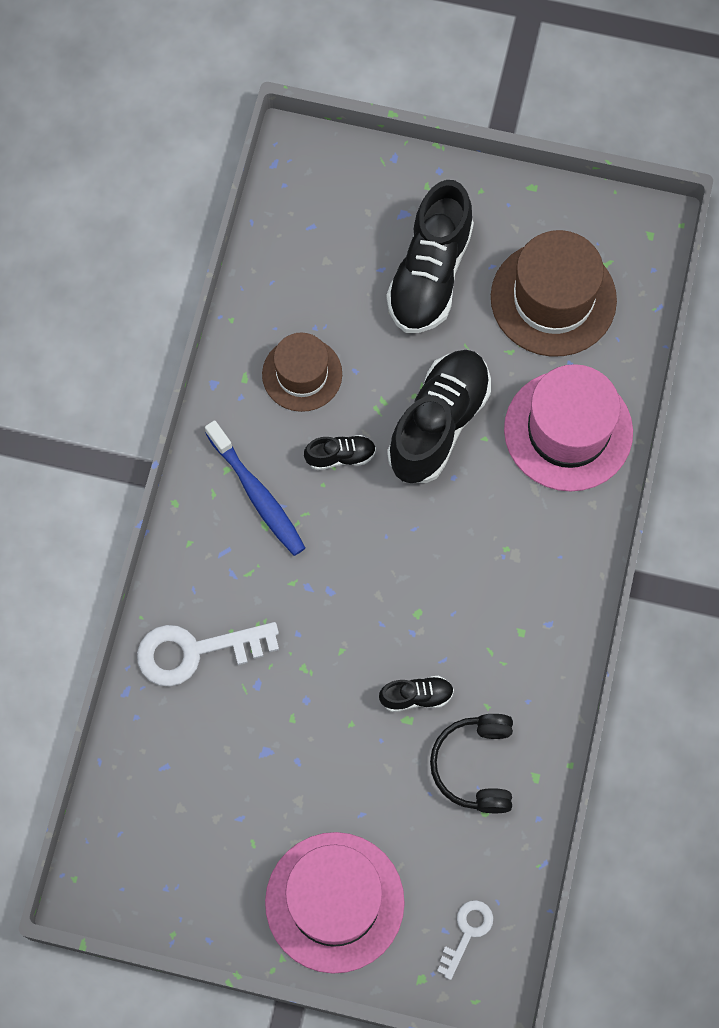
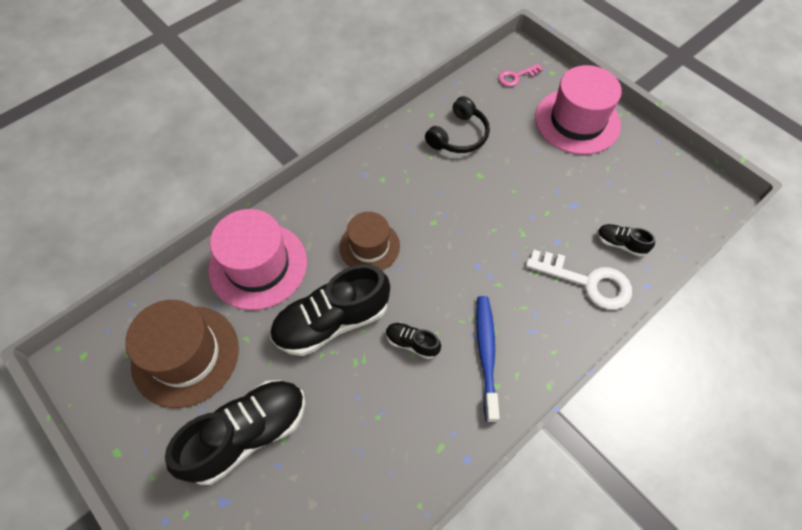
camera: 145 degrees left, 10 degrees down
(302, 374) = (396, 420): brown hat -> brown hat (369, 246)
(416, 696) = (466, 182): black shoe -> black shoe (620, 244)
(467, 932) = (516, 77): white key -> pink key

